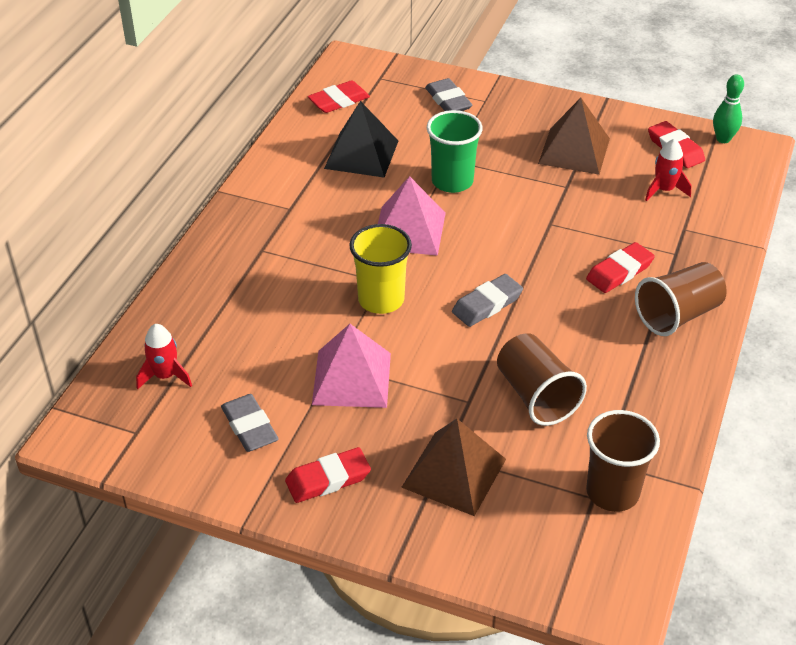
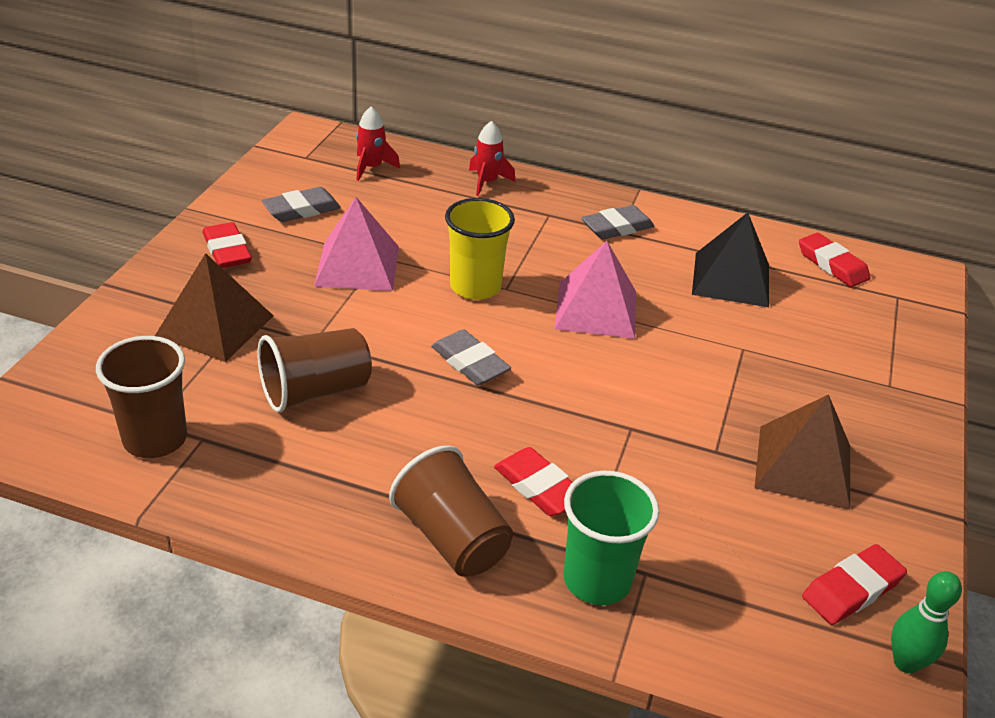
camera: 85 degrees right, 5 degrees down
(448, 100) = (874, 351): grey eraser -> grey eraser (617, 227)
(452, 181) = (698, 347): green cup -> green cup (597, 580)
(664, 190) = (736, 560): red rocket -> red rocket (487, 182)

